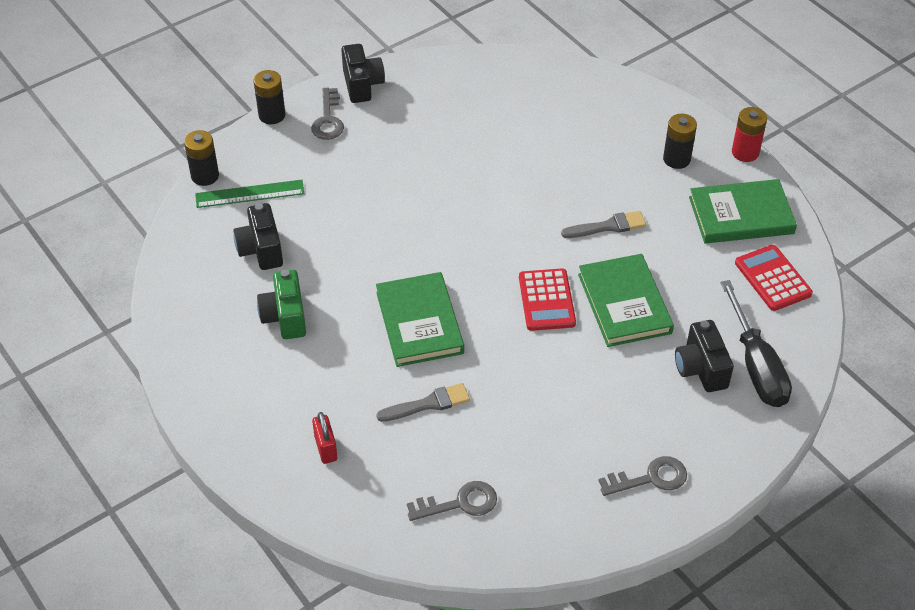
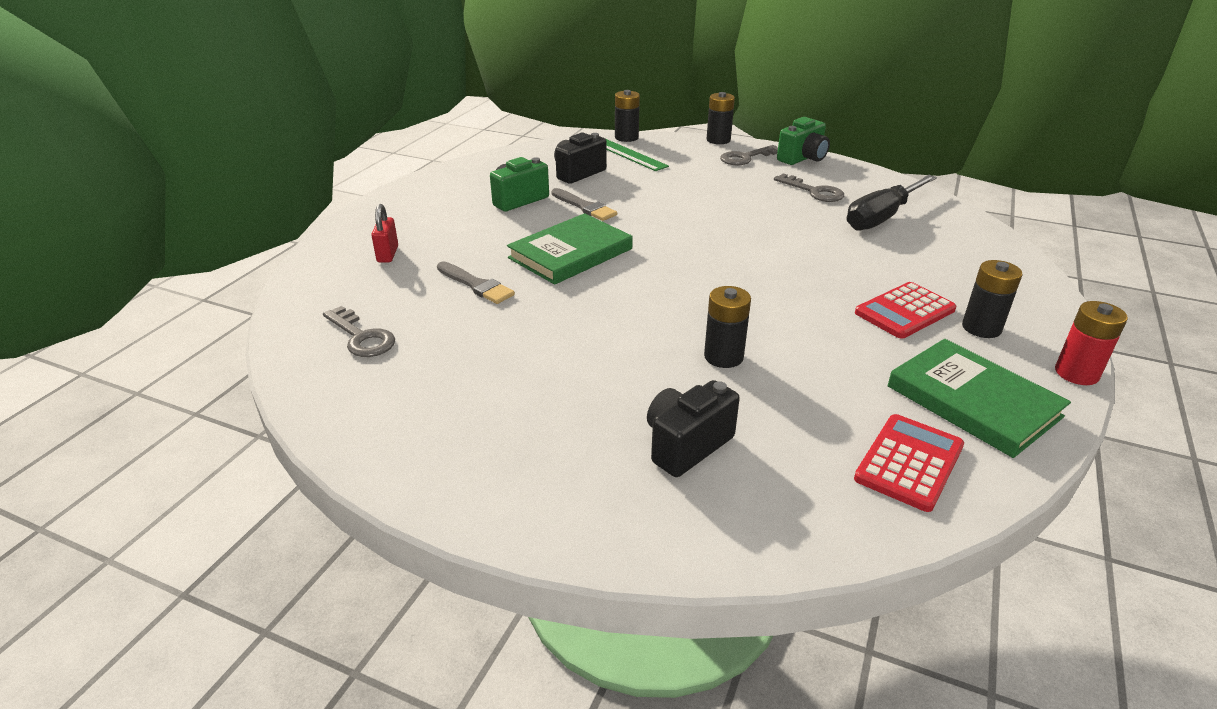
camera: 60 degrees right, 15 degrees down
(326, 448) = (388, 254): red padlock -> red padlock turned 45 degrees counterclockwise
(362, 85) = (803, 158): black camera -> green camera
(547, 300) = (672, 308): red calculator -> red calculator (905, 311)
(608, 226) = (818, 314): grey brush -> grey brush (585, 207)
(624, 303) = (723, 357): green book -> black battery
(650, 478) = (476, 456): grey key -> grey key (814, 191)
(756, 365) = (742, 494): black screwdriver -> black screwdriver (882, 217)

